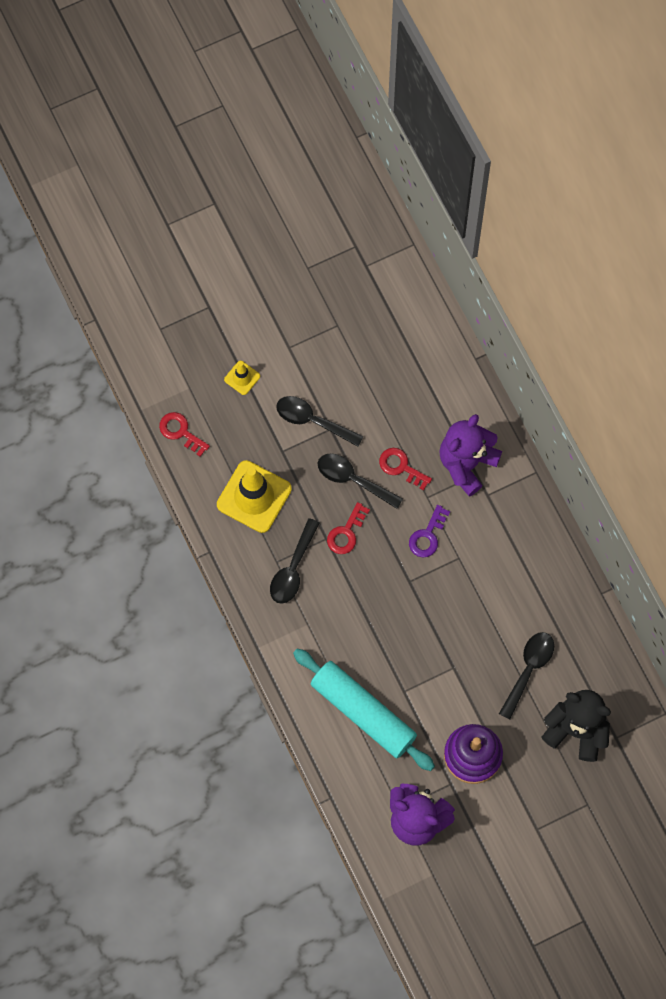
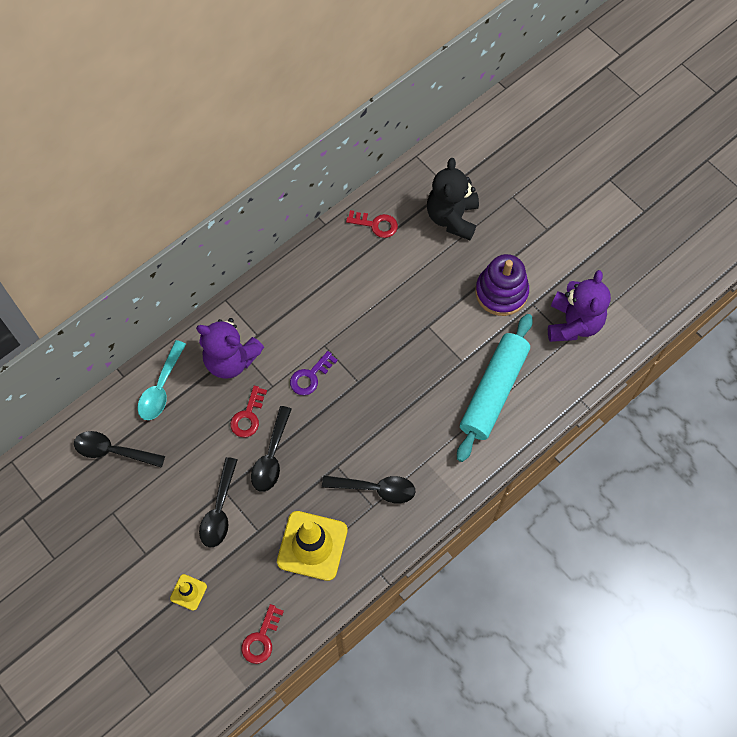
camera: 105 degrees left, 5 degrees down
(346, 533) = (326, 449): red key -> red key (376, 224)
(427, 536) = (310, 376): purple key -> purple key turned 120 degrees clockwise
(453, 391) = (161, 388): none -> turquoise spoon
(528, 669) = (411, 265): black spoon -> black spoon (113, 451)

